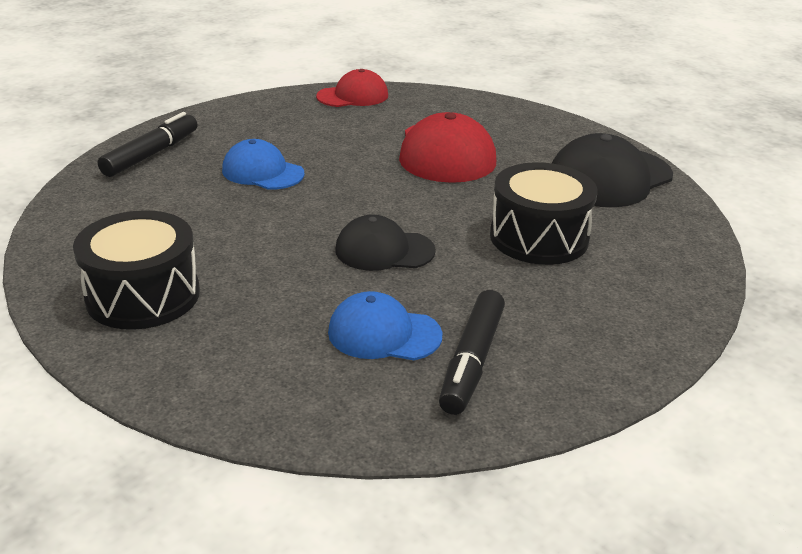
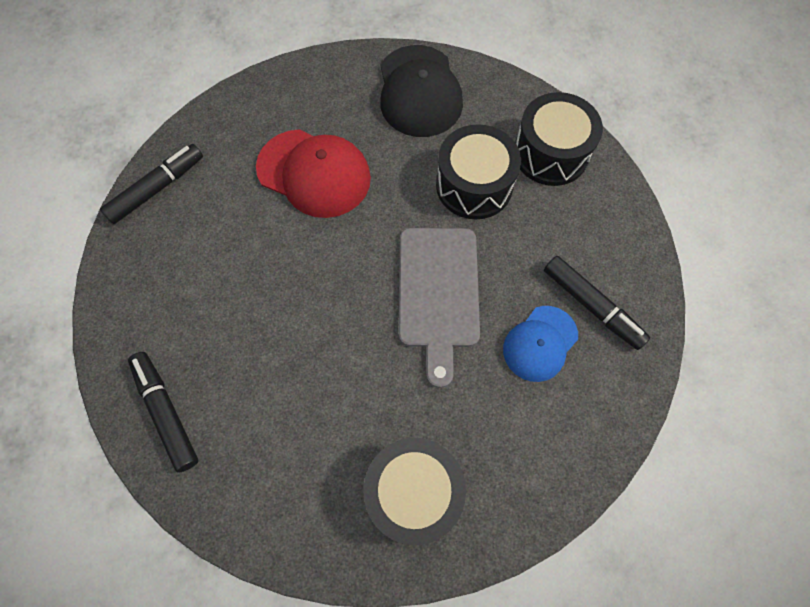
camera: 60 degrees left, 35 degrees up
(262, 172) = (262, 328): blue cap -> none
(353, 96) = (157, 189): red cap -> black marker
(384, 250) = (438, 293): black cap -> grey cutting board
(646, 276) = (550, 153): none -> black drum

